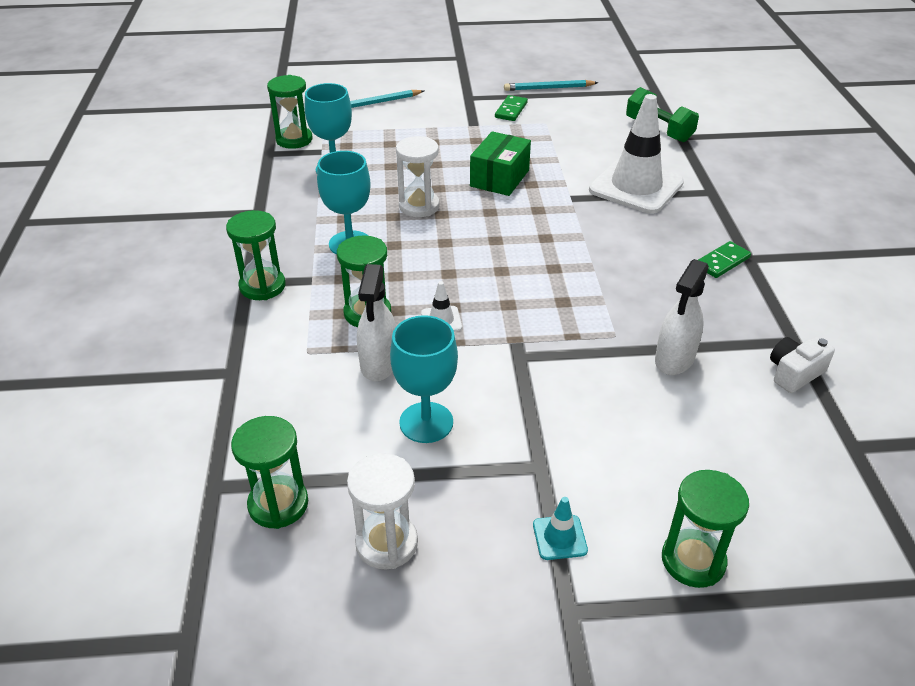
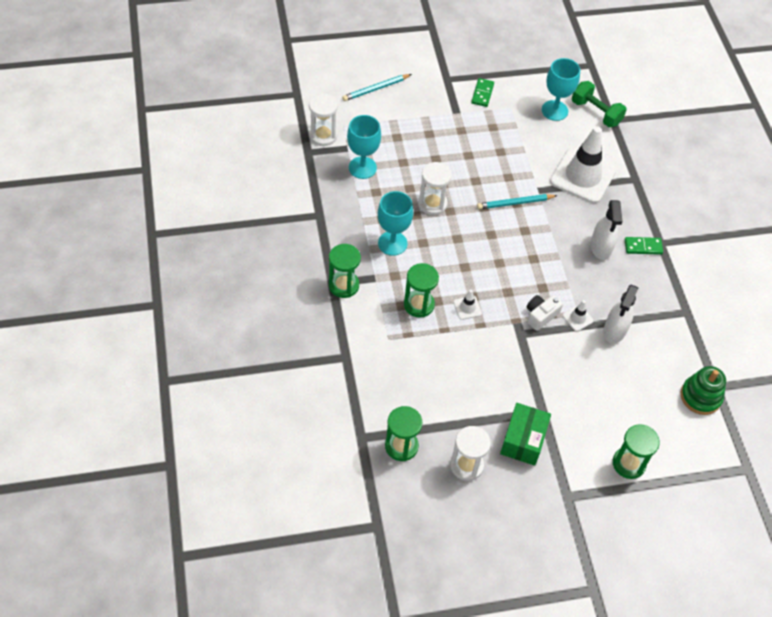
camera: 10 degrees left, 15 degrees up
(294, 140) = (323, 136): green hourglass -> white hourglass
(379, 364) = (435, 345): white spray bottle -> white spray bottle (600, 247)
(426, 422) = (473, 386): turquoise goblet -> turquoise goblet (554, 110)
(499, 178) = (485, 172): green box -> green box (523, 440)
(548, 88) = (508, 65): turquoise pencil -> turquoise pencil (515, 203)
(559, 537) = (558, 455): turquoise traffic cone -> none
(614, 341) = (577, 318): none -> white traffic cone
(722, 262) = (643, 247): green domino -> green domino turned 45 degrees clockwise
(794, 373) = (685, 337): white camera -> white camera (541, 315)
(826, 459) = (700, 396): none -> green stacking toy

